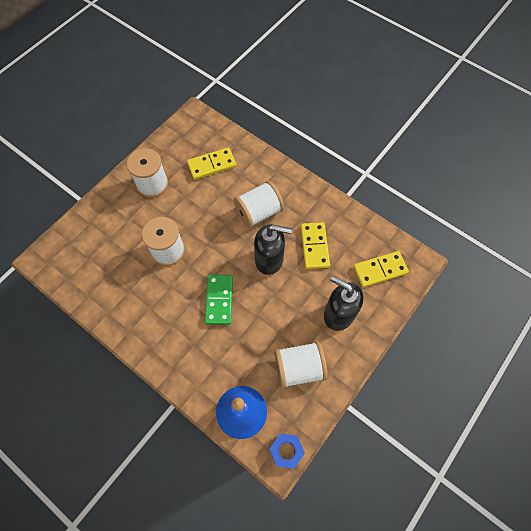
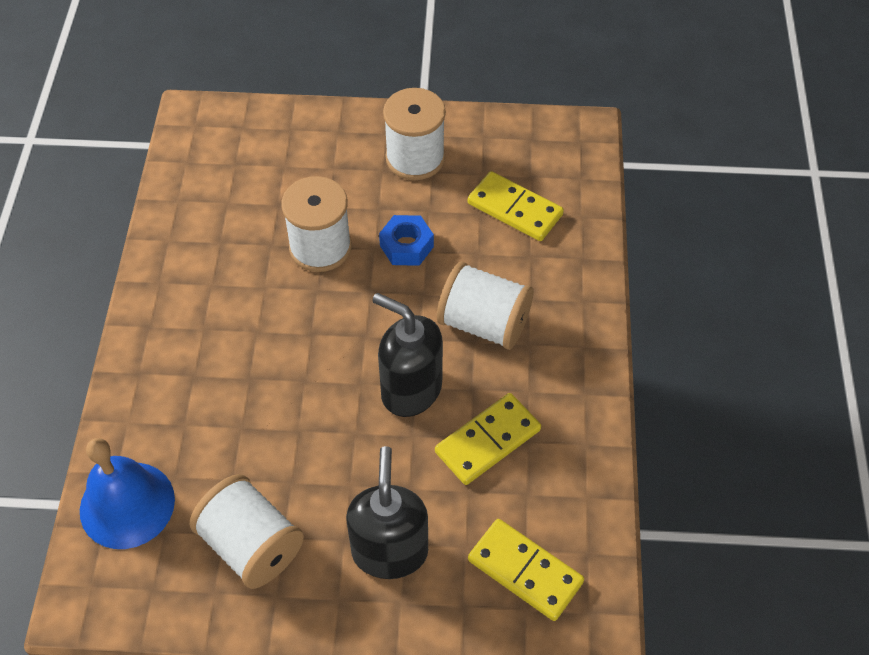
camera: 55 degrees right, 10 degrees down
(219, 300) = (288, 364): green domino -> none
(269, 259) = (410, 389): black soap dispenser -> black soap dispenser turned 150 degrees clockwise
(286, 451) = (102, 607): blue nut -> blue nut (406, 246)

